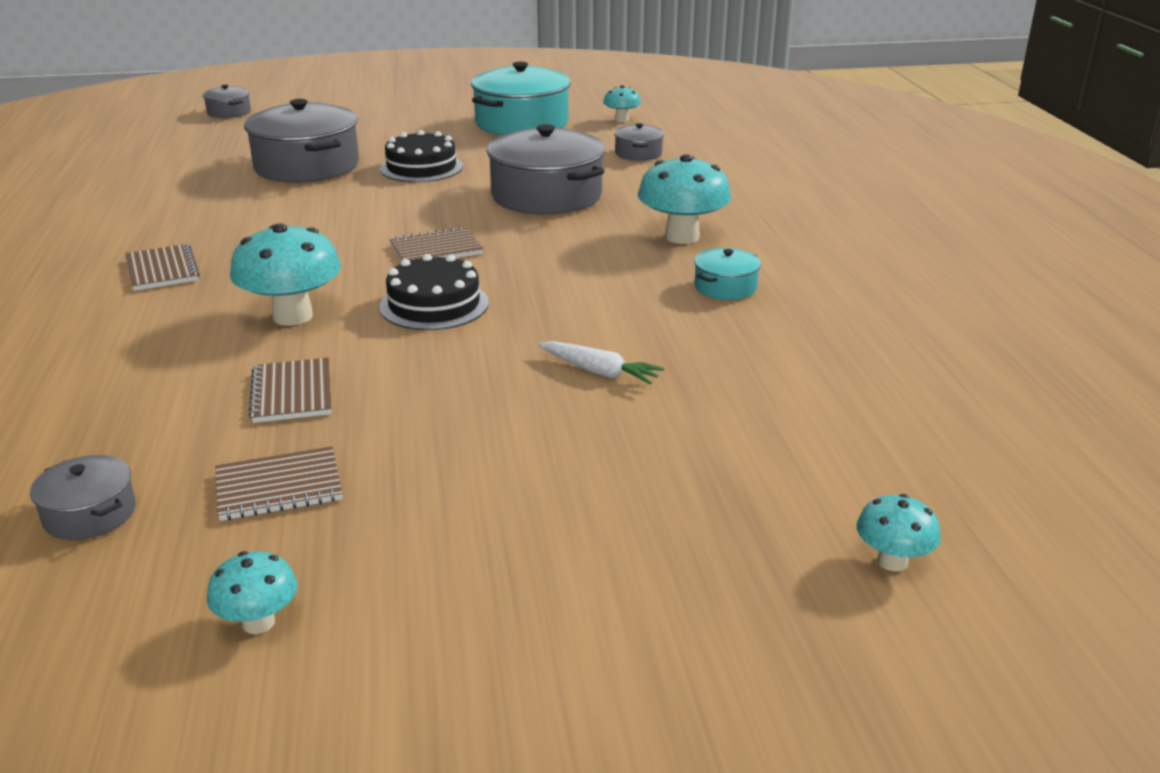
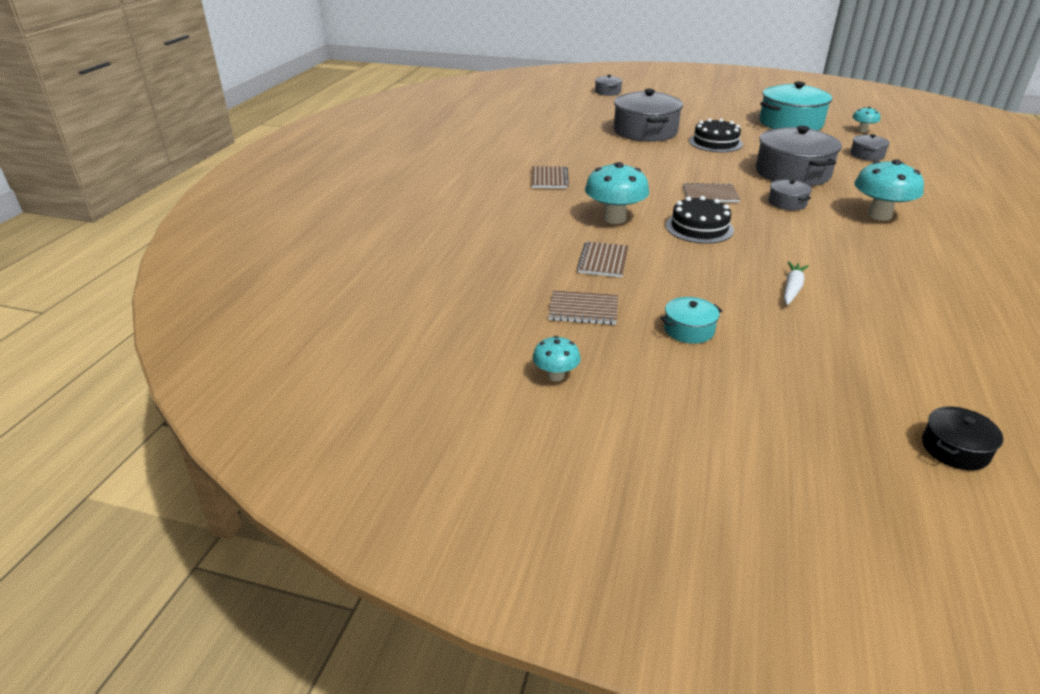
camera: 25 degrees right, 5 degrees up
(90, 514) = (485, 300): grey pot -> grey pot (787, 203)
(599, 372) = (792, 289): white carrot -> white carrot turned 120 degrees counterclockwise
(725, 287) = (899, 253): turquoise pot -> turquoise pot (688, 330)
(892, 561) = (955, 449): turquoise mushroom -> black pot

